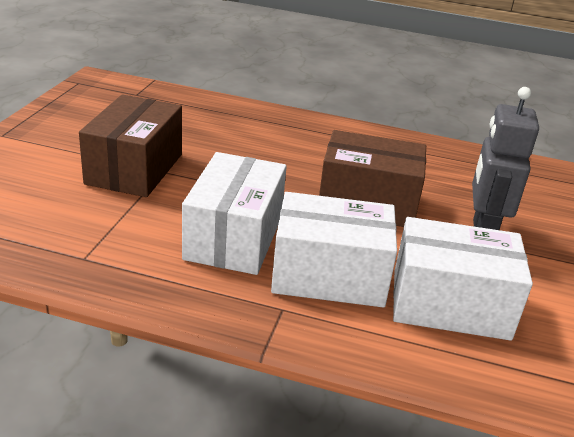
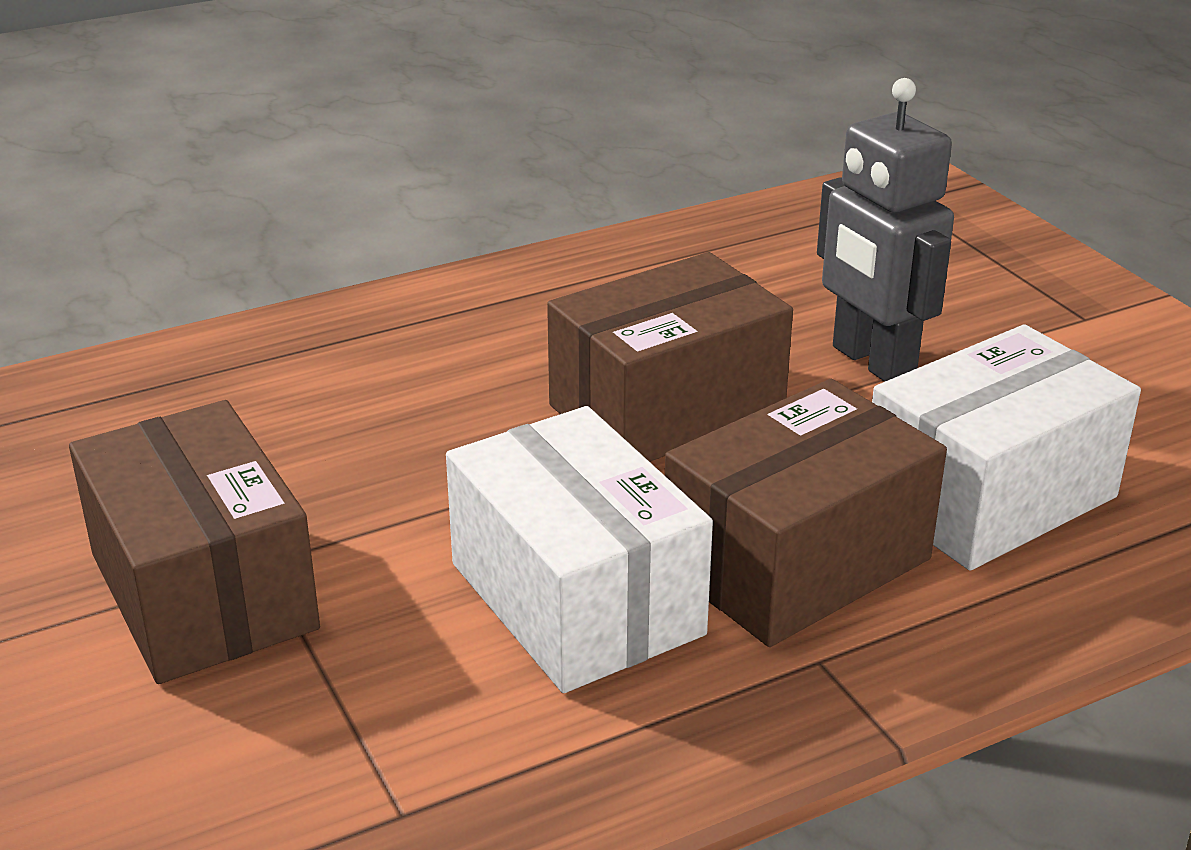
camera: 40 degrees left, 0 degrees up
(329, 275) = (796, 562): white box -> brown box

